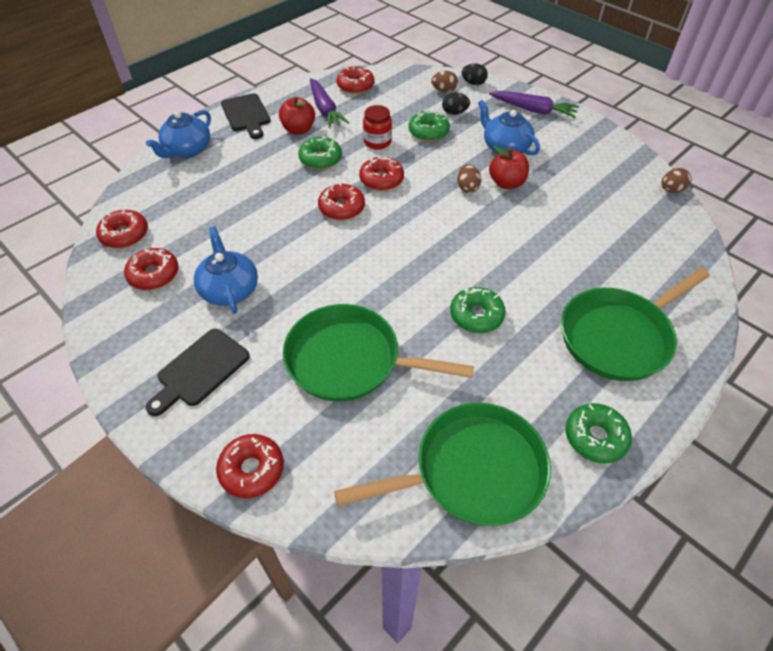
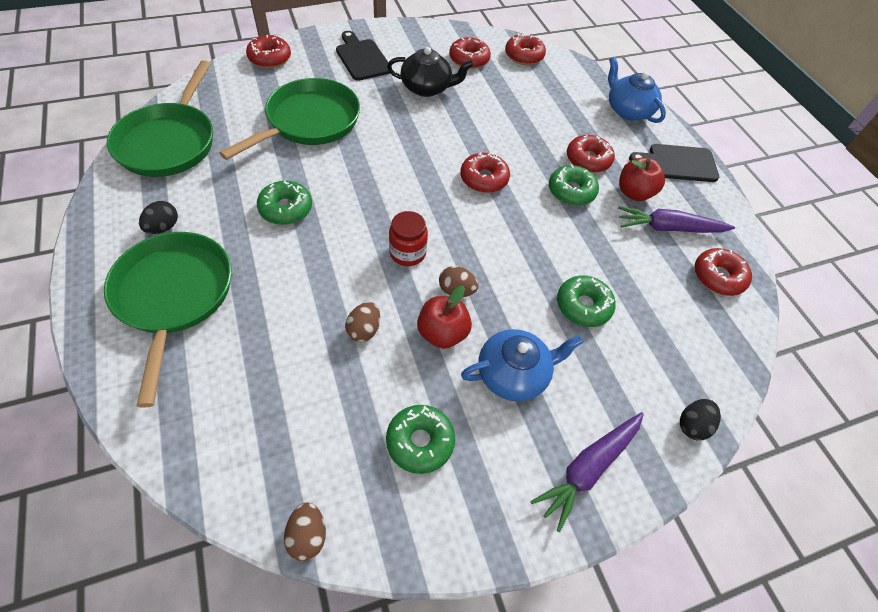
camera: 110 degrees right, 5 degrees up
(229, 289) = (427, 88): blue teapot -> black teapot
(377, 142) = (582, 248): red jar -> red jar (407, 253)
(381, 180) = (511, 224): red donut -> red donut (588, 160)
(444, 90) = (680, 373): brown egg -> brown egg (364, 330)
(454, 113) = (617, 357): black egg -> black egg (163, 227)
(595, 437) = (118, 217): green donut -> green donut (420, 441)

